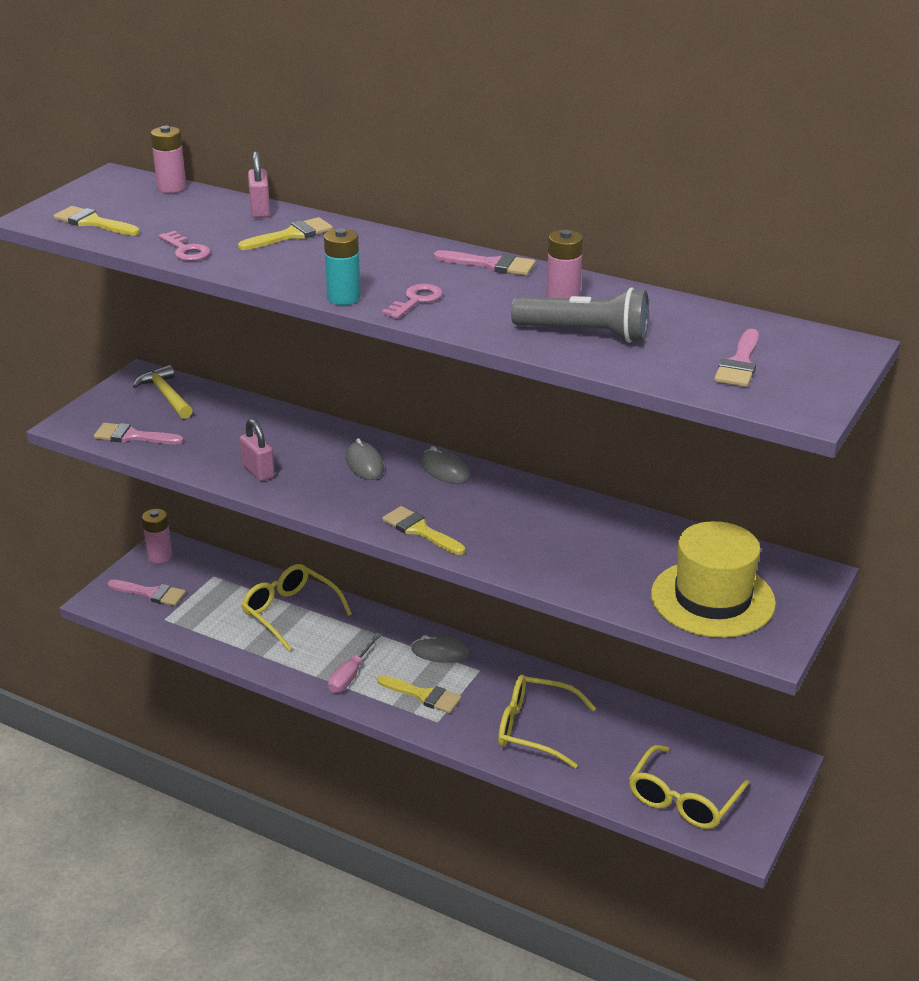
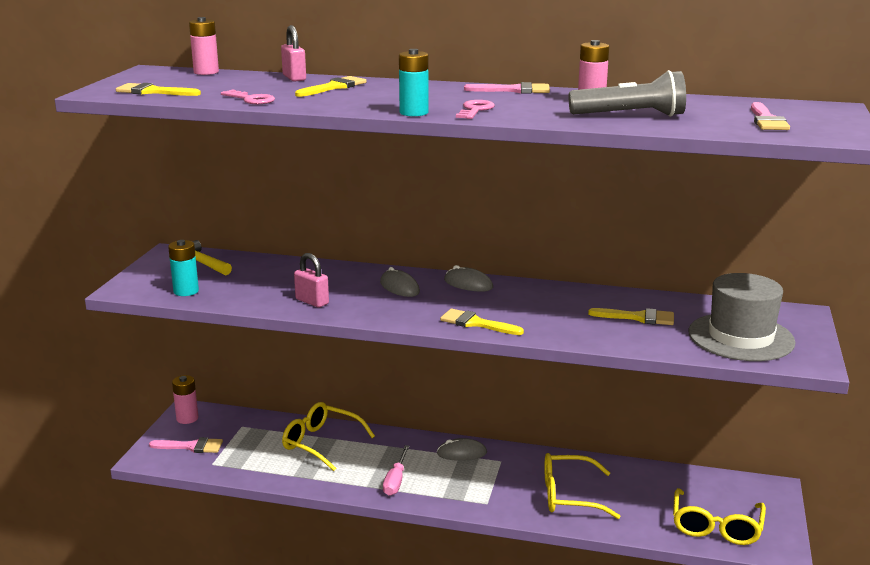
camera: 15 degrees left, 10 degrees down
(133, 436) = (186, 291): pink brush -> turquoise battery
(424, 695) = (465, 486): yellow brush -> yellow brush (638, 317)
(712, 599) = (741, 337): yellow hat -> grey hat

